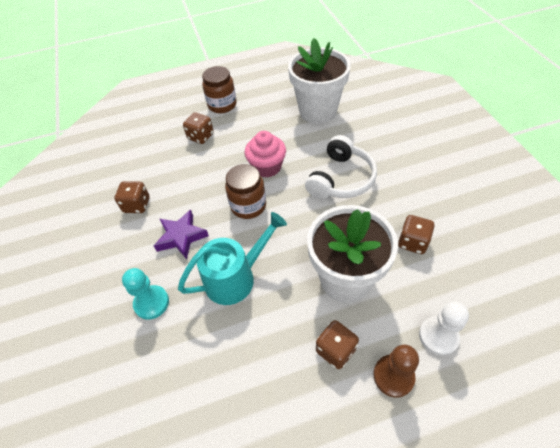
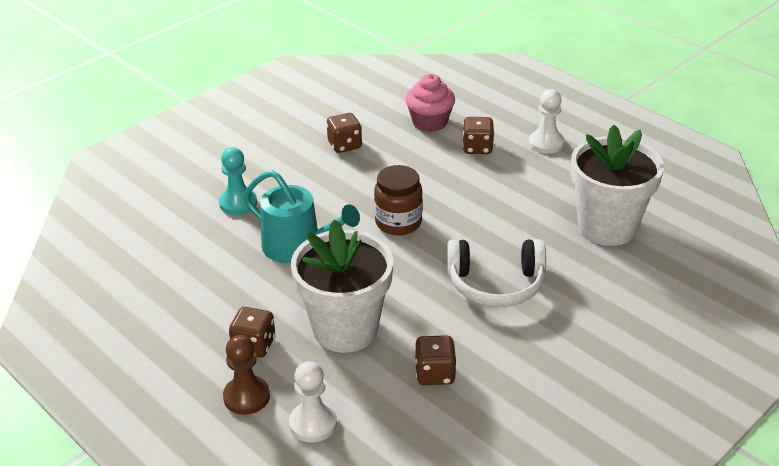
camera: 60 degrees right, 15 degrees down
(181, 237) = (324, 191): purple star -> none
(222, 105) = (546, 143): brown jar -> white pawn
(267, 167) = (468, 216): pink cupcake -> pink cupcake (429, 122)

